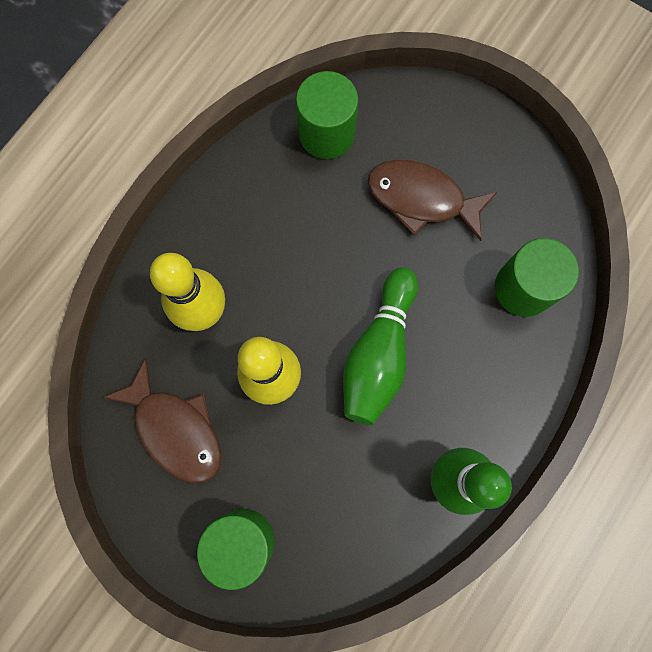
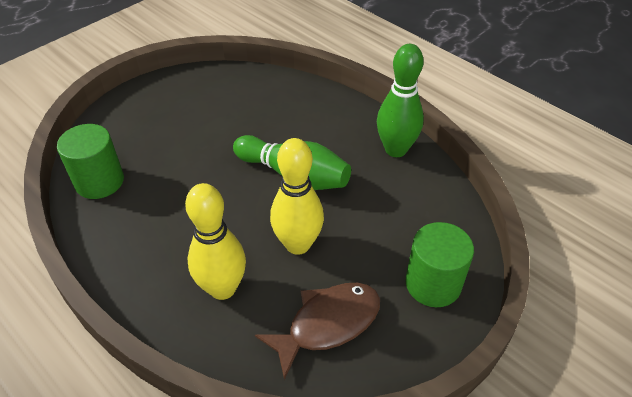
camera: 80 degrees left, 30 degrees down
(422, 199) = (182, 135): brown fish -> none
(523, 288) = (268, 95): green cylinder -> none

